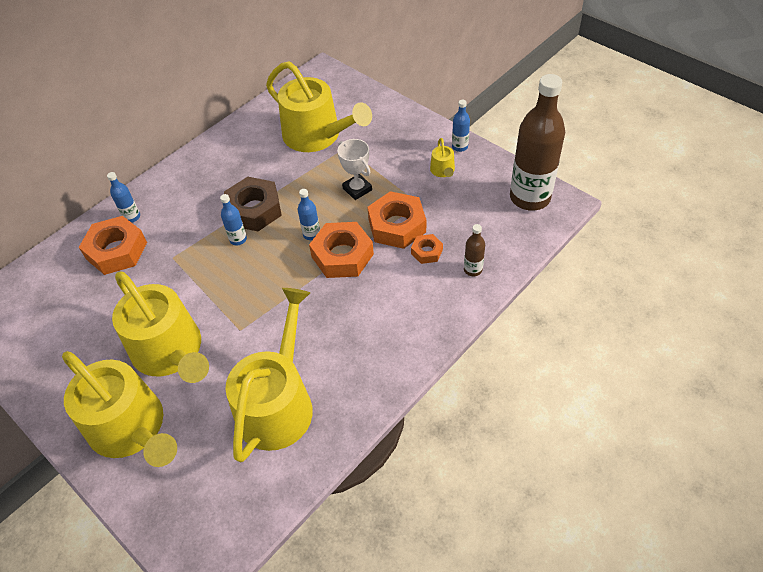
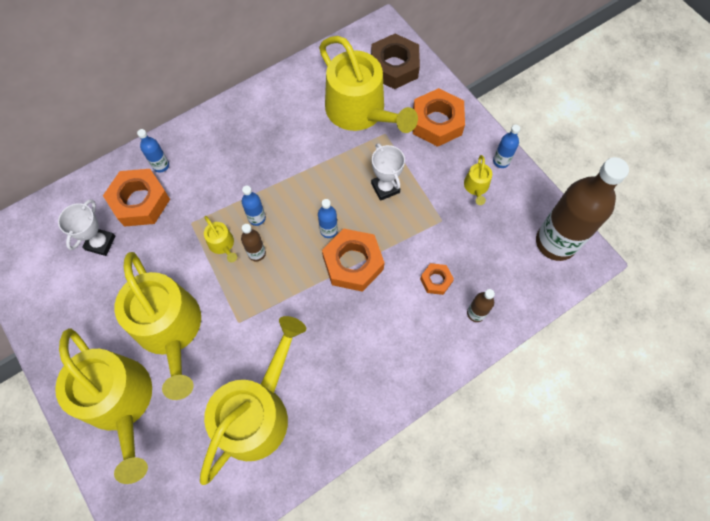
camera: 10 degrees right, 15 degrees up
(82, 294) = (100, 243): none -> white trophy
(208, 268) = (222, 244): none -> yellow watering can
(245, 268) = (257, 253): none -> brown bottle
(254, 210) = (279, 187): brown nut -> brown nut (394, 67)
(397, 226) = (414, 242): orange nut -> orange nut (437, 122)

